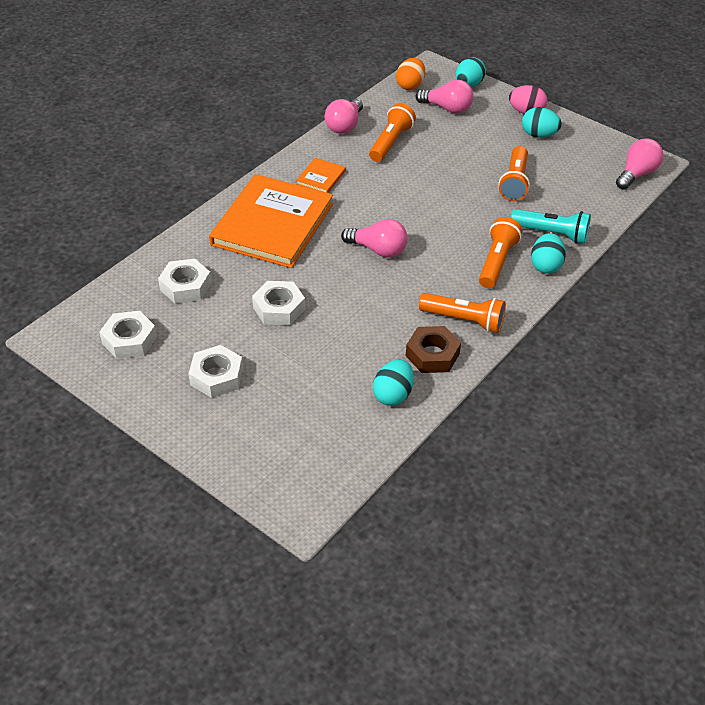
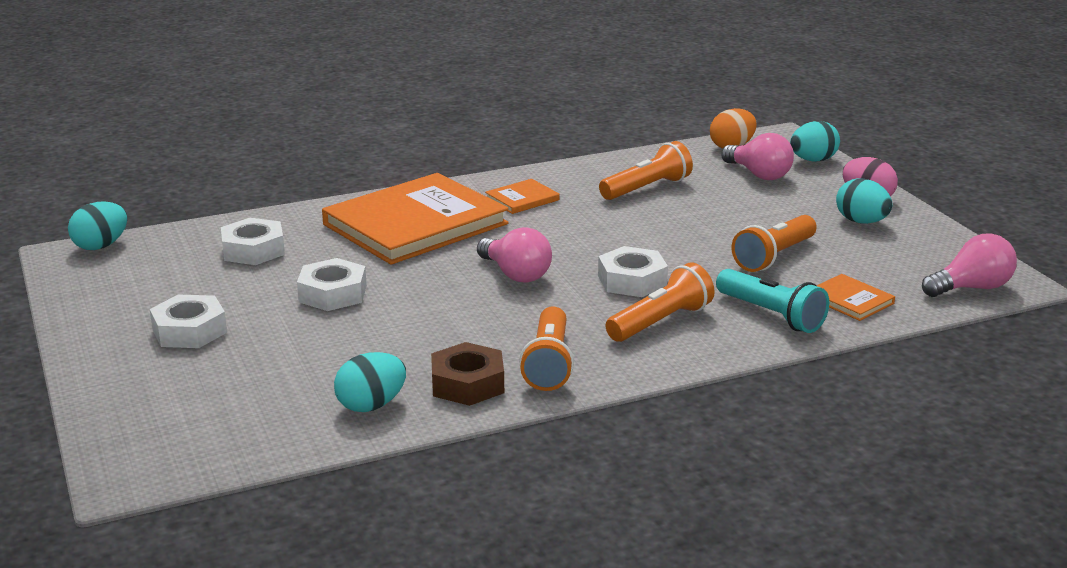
camera: 30 degrees right, 20 degrees down
(129, 340) = (139, 277): white nut -> white nut (632, 281)
(344, 126) = (605, 163): pink light bulb -> none
(464, 320) = (549, 364): orange flashlight -> orange flashlight turned 45 degrees clockwise
(545, 266) = (726, 342): turquoise egg -> turquoise egg (101, 246)
(583, 206) = (850, 300): none -> orange book

